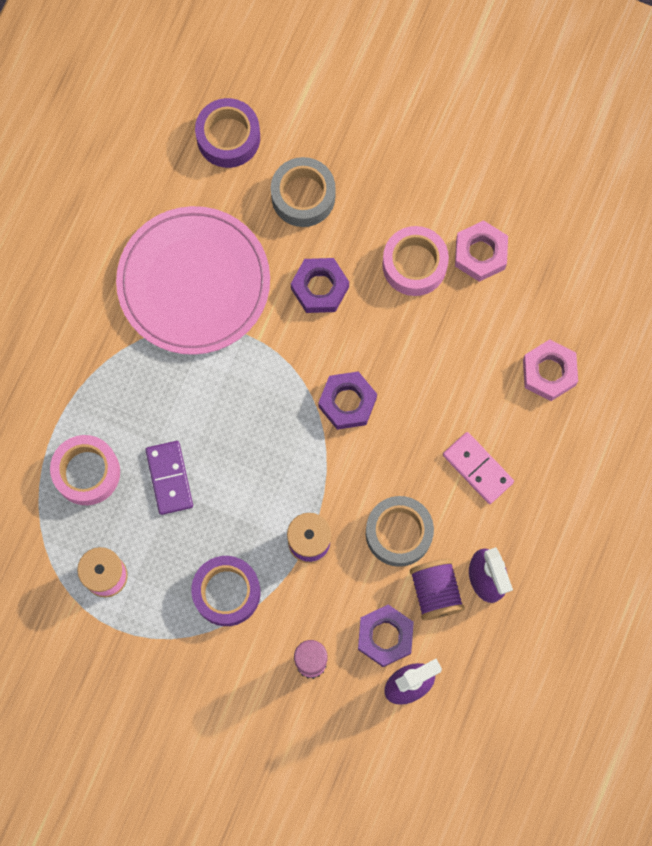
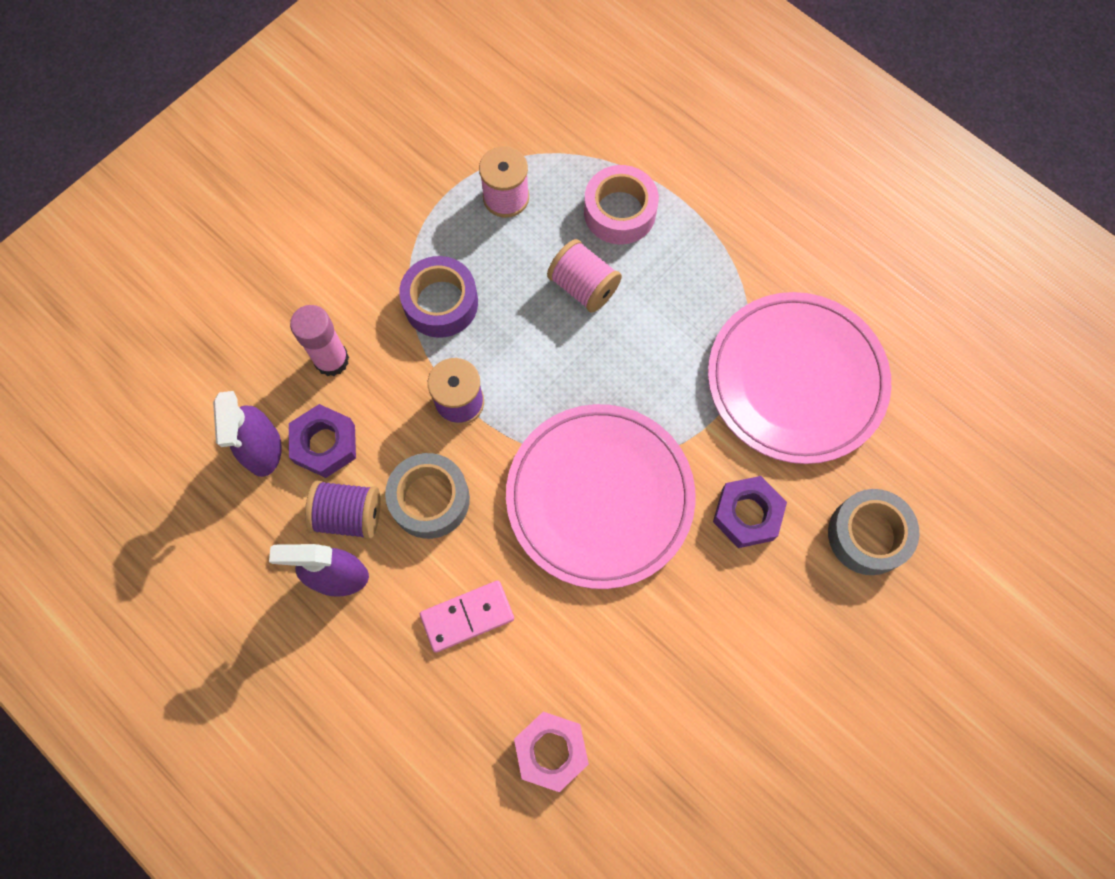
camera: 110 degrees right, 5 degrees down
(169, 478) = (583, 286): purple domino -> pink spool
(228, 137) = (965, 475): purple tape -> none
(347, 402) = (600, 497): purple nut -> pink plate
(414, 264) = (742, 636): pink tape -> none
(480, 254) = (731, 724): pink nut -> none

